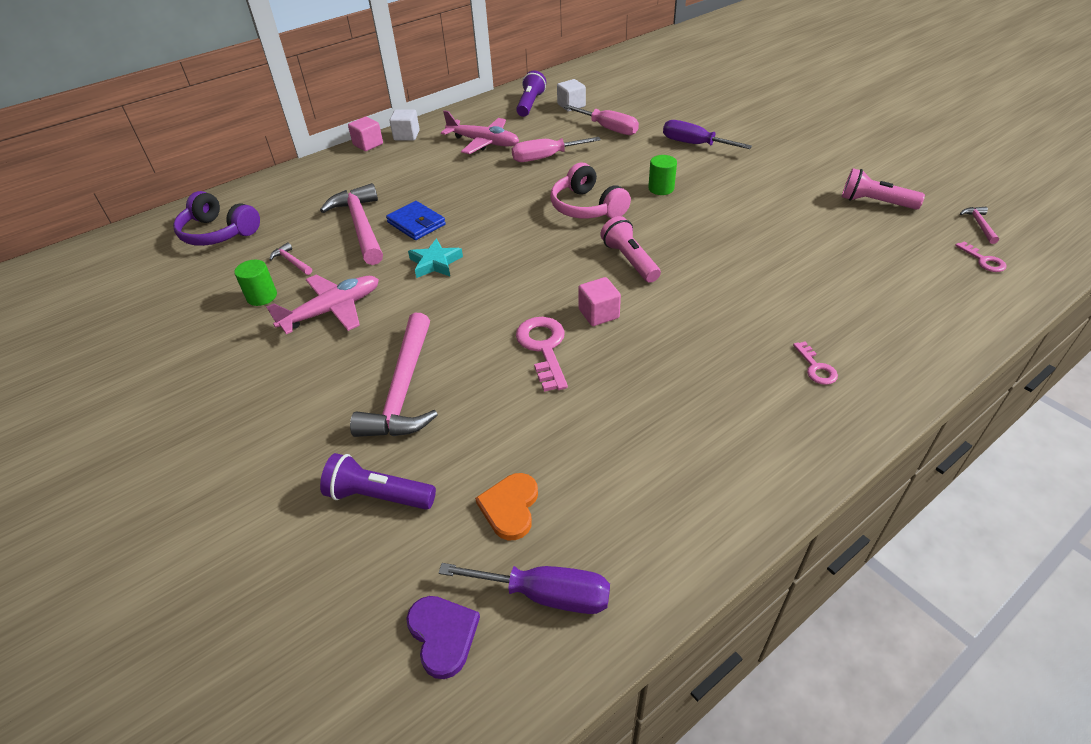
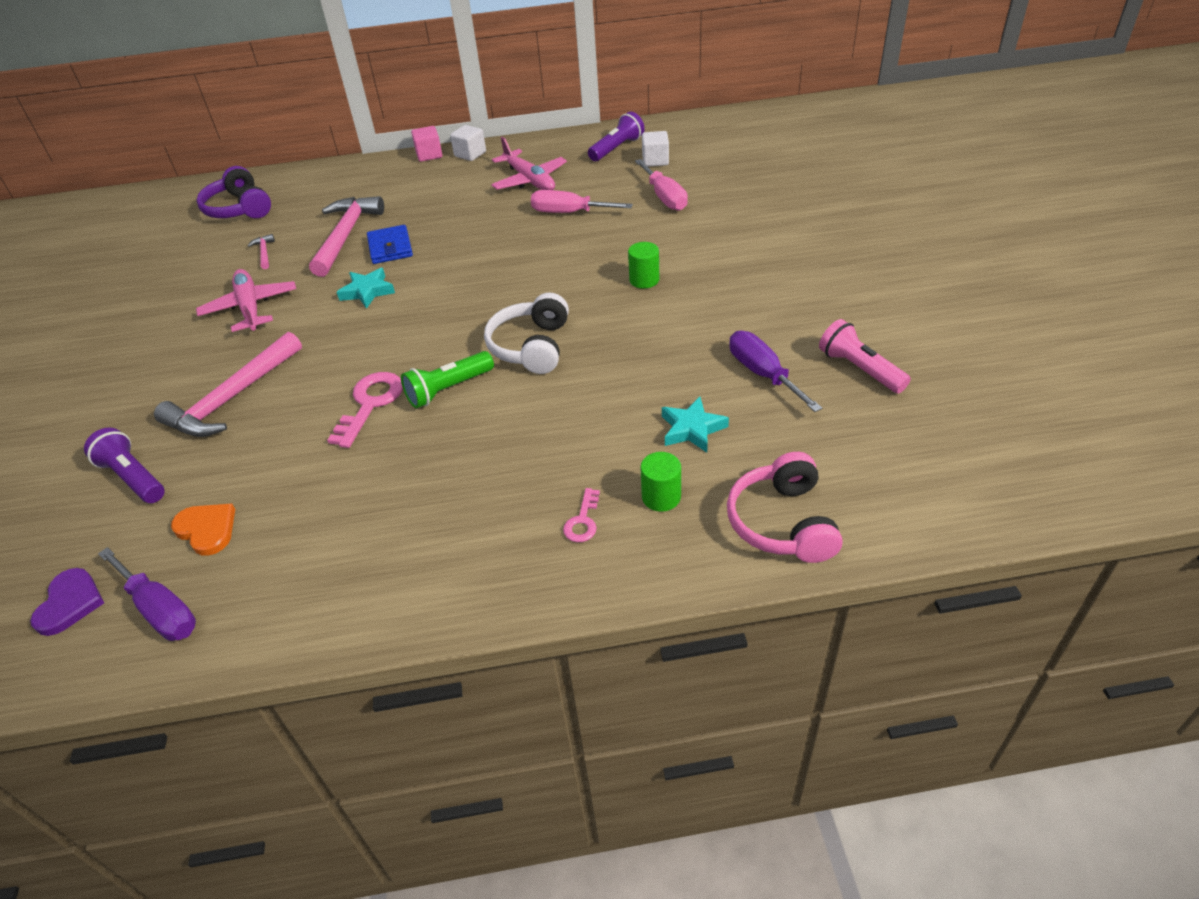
camera: 30 degrees right, 0 degrees up
(262, 296) = (215, 277): green cylinder -> green cylinder (661, 497)
(332, 310) = (250, 308): pink plane -> pink plane turned 105 degrees counterclockwise
(510, 507) = (207, 529): orange heart -> orange heart turned 90 degrees clockwise
(587, 207) = (551, 278): pink headphones -> pink headphones (782, 522)
(598, 314) = (448, 389): pink cube -> green flashlight
(629, 260) = (531, 346): pink flashlight -> white headphones
(694, 144) = (734, 240): purple screwdriver -> purple screwdriver (763, 374)
(815, 277) = (692, 429): none -> turquoise star
(979, 225) = (956, 437): pink hammer -> none
(983, 260) = (906, 480): pink key -> none

